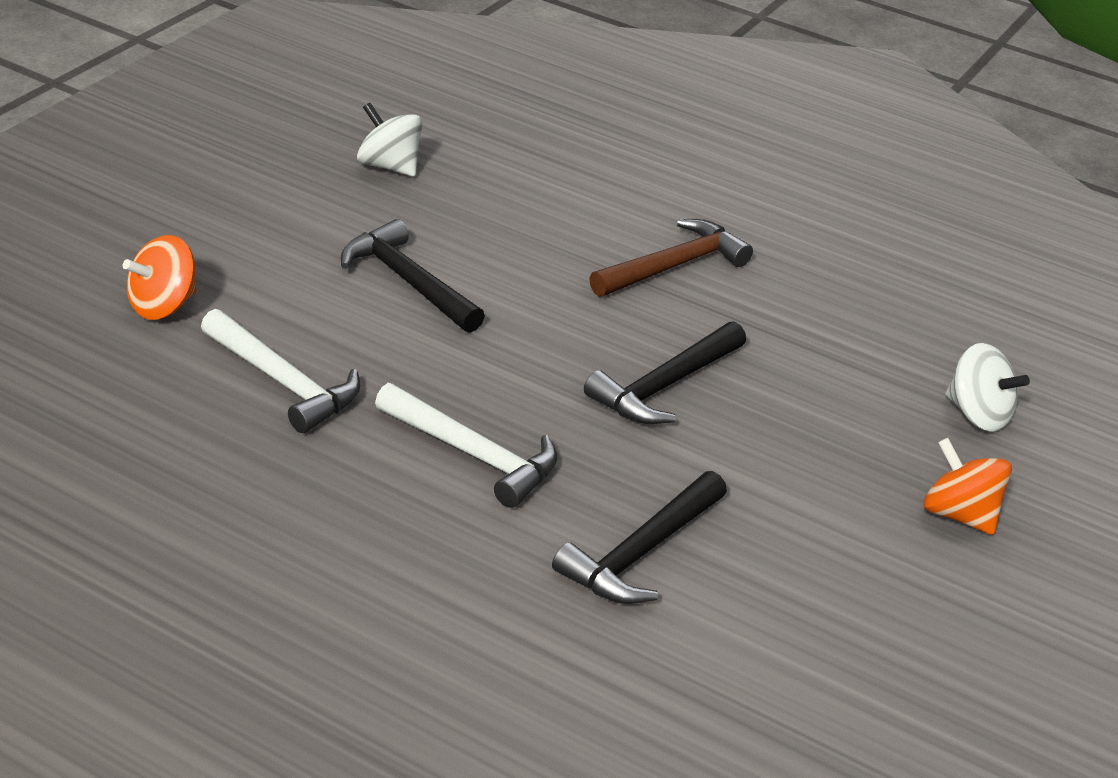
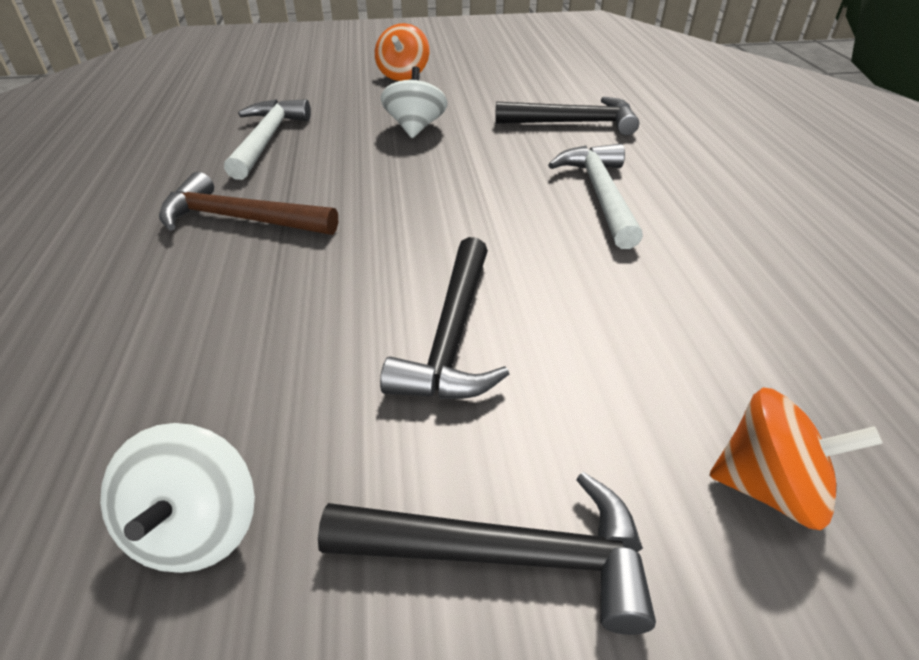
camera: 125 degrees left, 5 degrees up
(283, 382) = (694, 312): white hammer -> white hammer (267, 140)
(665, 386) = (415, 166): black hammer -> black hammer (504, 554)
(978, 415) = (304, 89): white spinning top -> white spinning top (415, 128)

